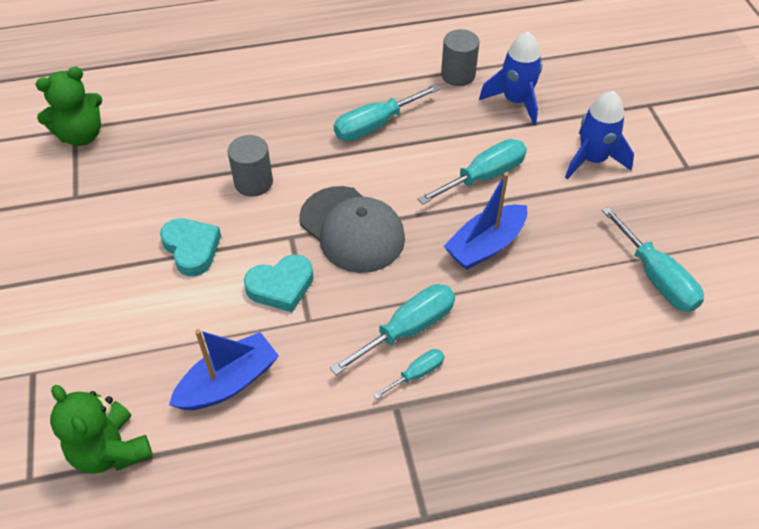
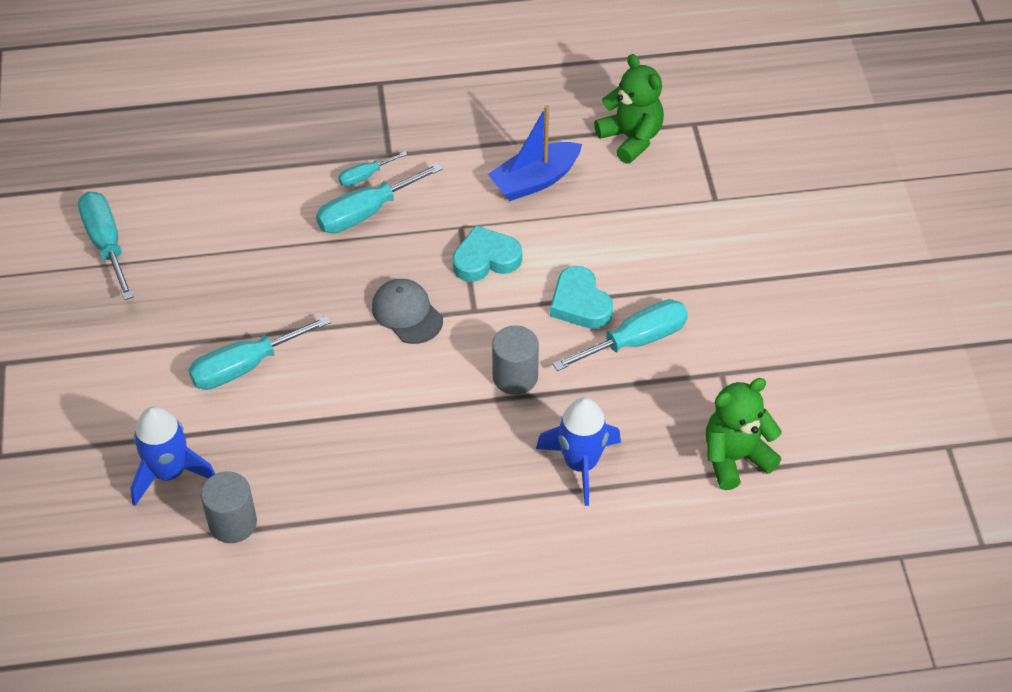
camera: 175 degrees left, 0 degrees up
(352, 229) = (407, 313): grey cap -> grey cap, size x0.64
(375, 125) = (361, 447): turquoise screwdriver -> turquoise screwdriver (635, 341)
(485, 245) = (268, 286): blue boat -> none
(592, 160) = (109, 380): blue rocket -> blue rocket (581, 464)

